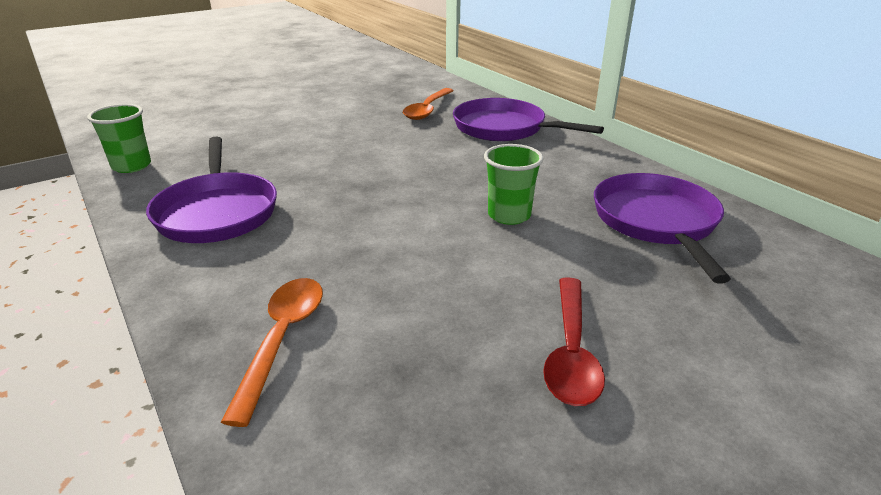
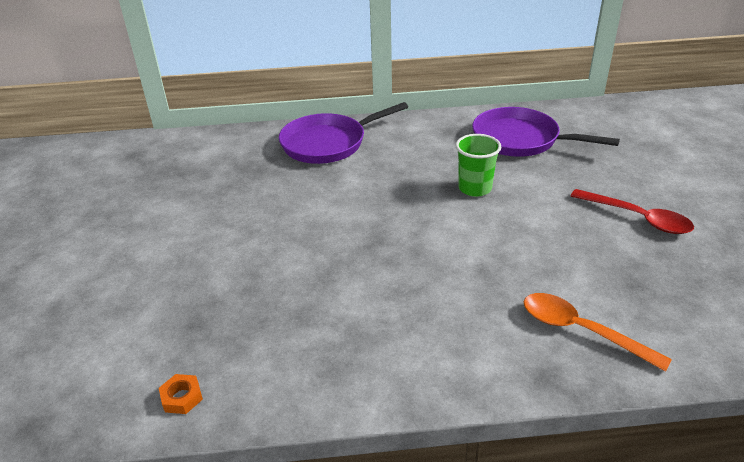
camera: 60 degrees left, 5 degrees up
(131, 166) = (182, 397): green cup -> orange nut
(217, 212) = (357, 339): purple pan -> none
(427, 109) = (245, 166): orange spoon -> none

